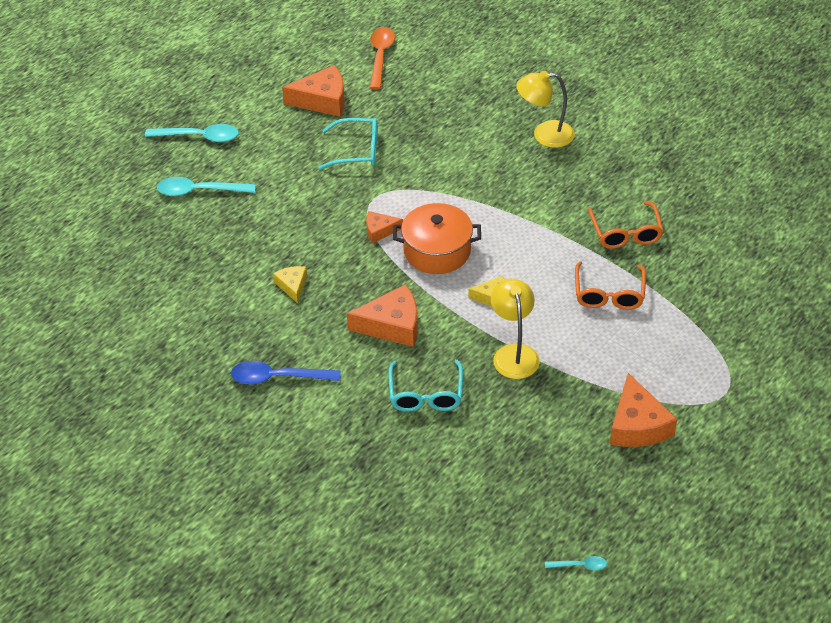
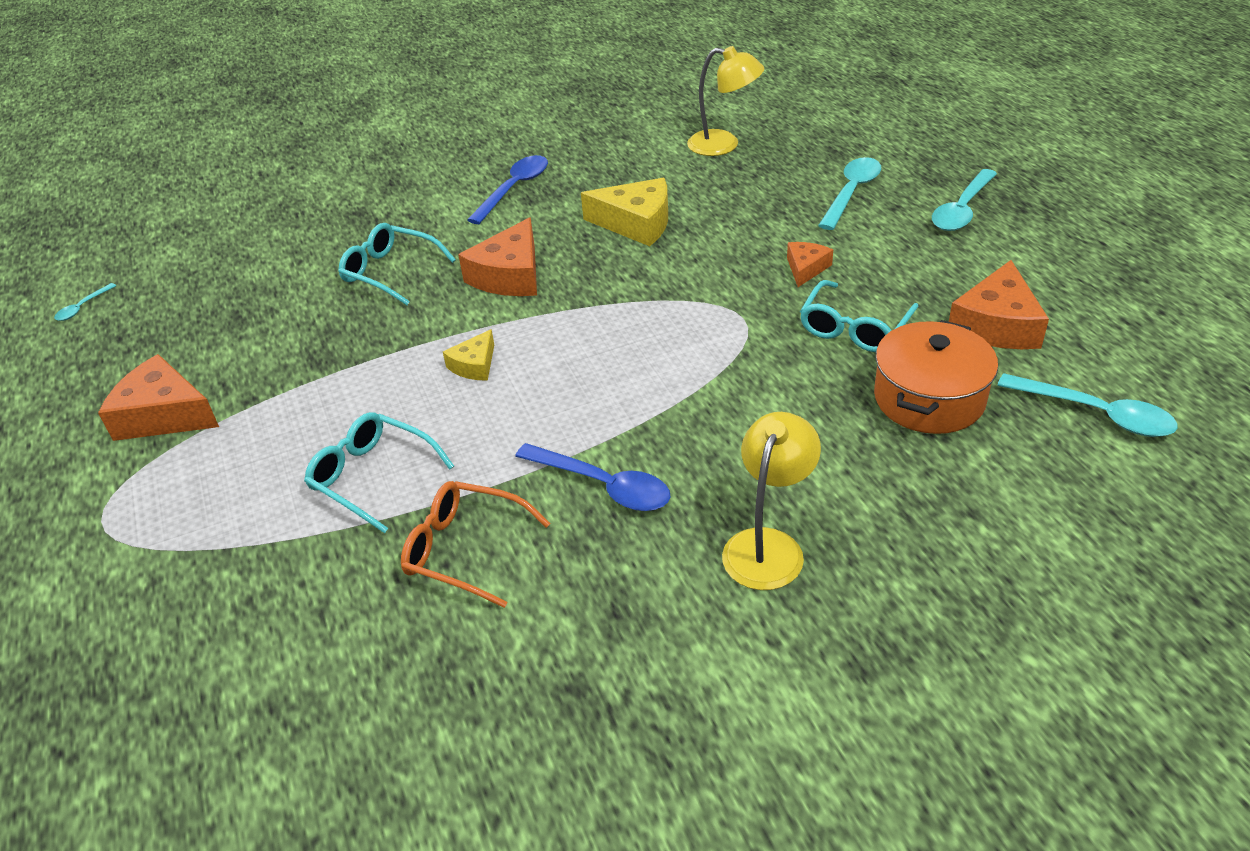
camera: 120 degrees right, 5 degrees down
(292, 286) = (636, 223): yellow cheese -> yellow cheese, size x1.79
(380, 56) = (1096, 414): orange spoon -> turquoise spoon
(380, 230) = (675, 306): orange cheese -> orange cheese (806, 268)
(437, 251) = (597, 343): orange pot -> orange pot (929, 398)
(514, 353) = (372, 353): yellow lamp -> yellow lamp (724, 145)
(548, 202) = (603, 485): none -> blue spoon
(609, 293) = (373, 477): orange glasses -> turquoise glasses

